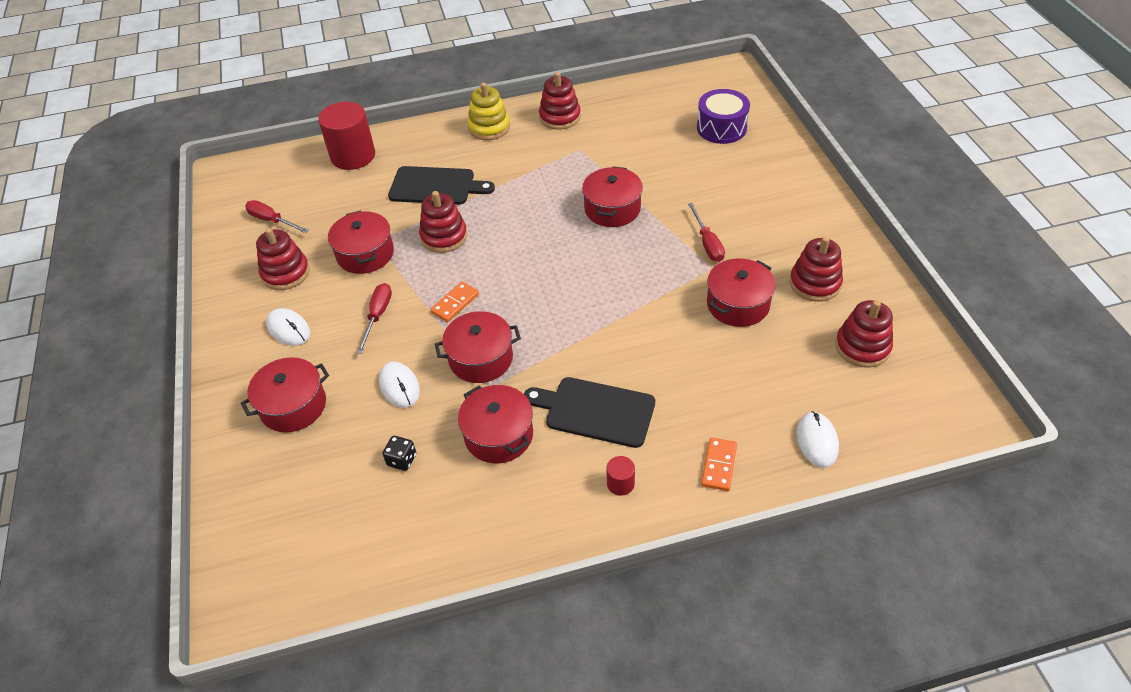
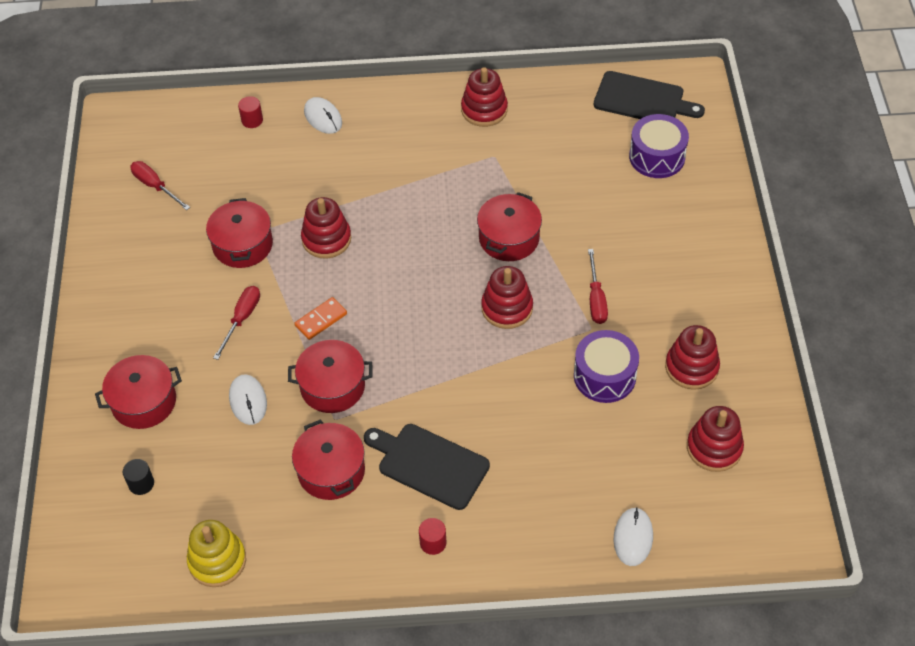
camera: 10 degrees right, 5 degrees up
(285, 273) = (159, 252): red stacking toy -> red stacking toy (507, 308)
(289, 329) = (152, 317): white mouse -> white mouse (323, 117)
(304, 484) = (141, 483): none -> black cylinder
(353, 156) = (252, 120): red cylinder -> red cylinder, size x0.44
(402, 460) = (235, 478): black dice -> none
(436, 186) = (331, 175): black cutting board -> black cutting board (642, 100)
(489, 128) = (404, 110): yellow stacking toy -> yellow stacking toy (217, 561)
(719, 465) = (531, 543): orange domino -> none
(738, 304) = (604, 376): red pot -> purple drum

